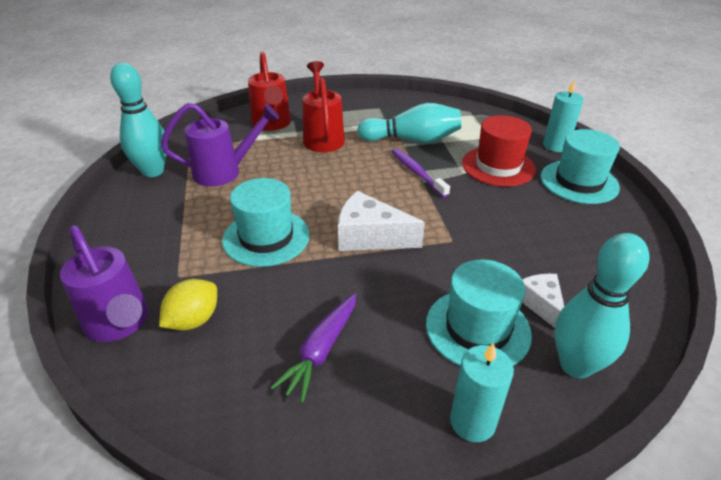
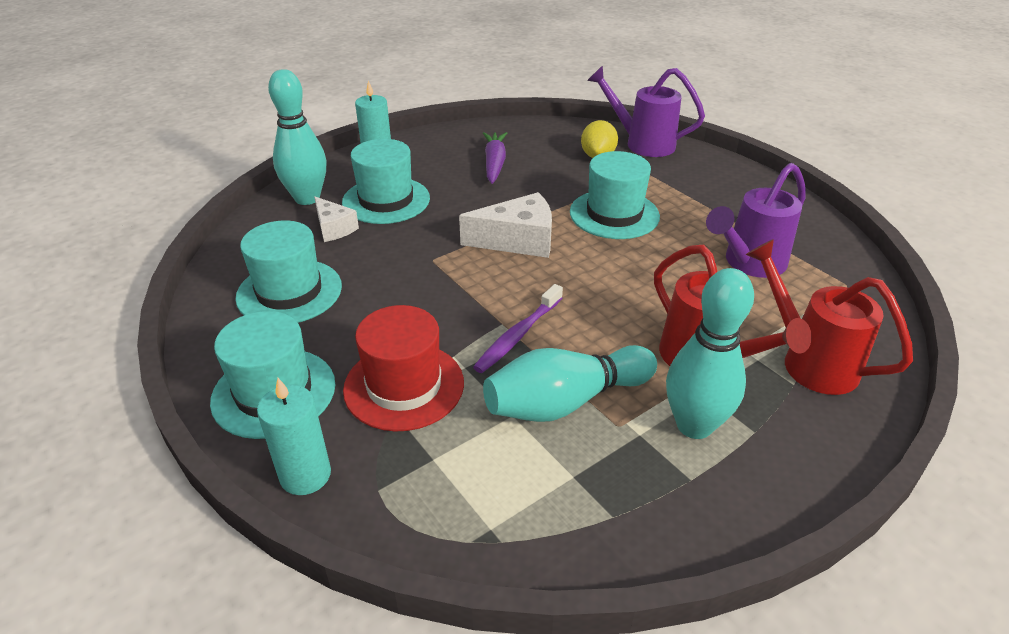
camera: 155 degrees right, 0 degrees up
(153, 171) = (823, 241): turquoise bowling pin -> turquoise bowling pin (694, 425)
(417, 172) = (518, 335): purple toothbrush -> purple toothbrush turned 90 degrees clockwise
(579, 245) = (289, 292): none -> turquoise hat

